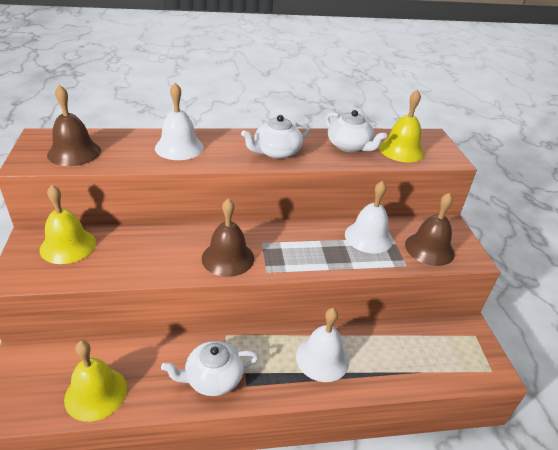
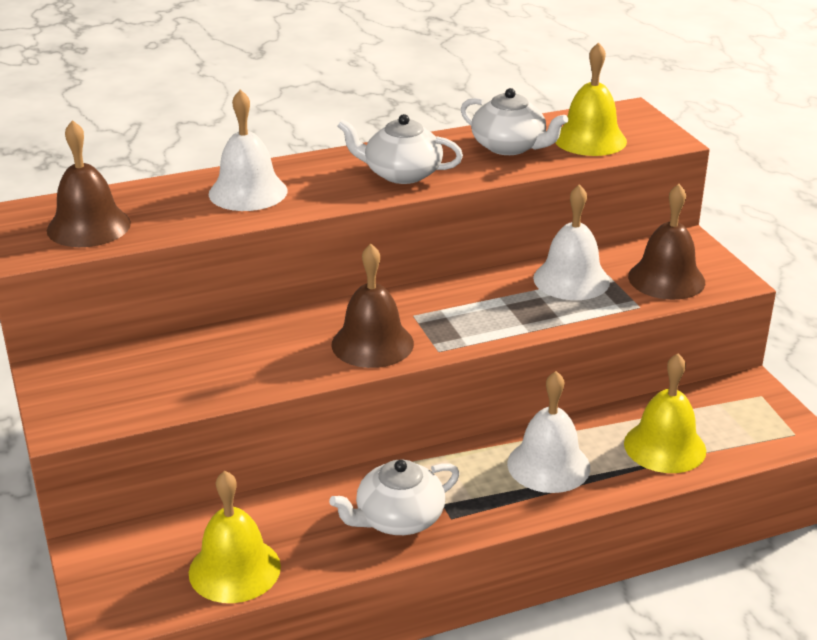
camera: 10 degrees left, 5 degrees down
(68, 246) = (117, 372): yellow bell -> yellow bell (664, 446)
(276, 152) = (401, 173): white teapot -> white teapot turned 60 degrees clockwise

